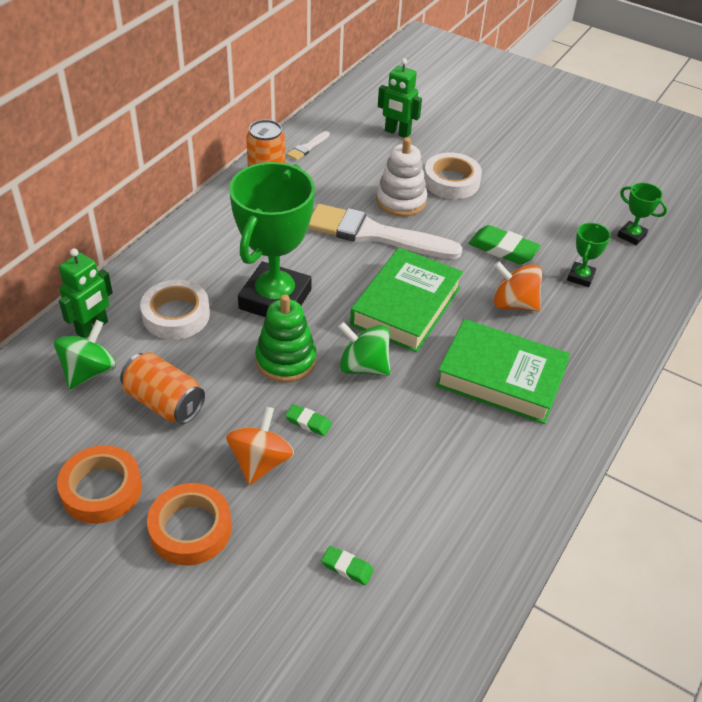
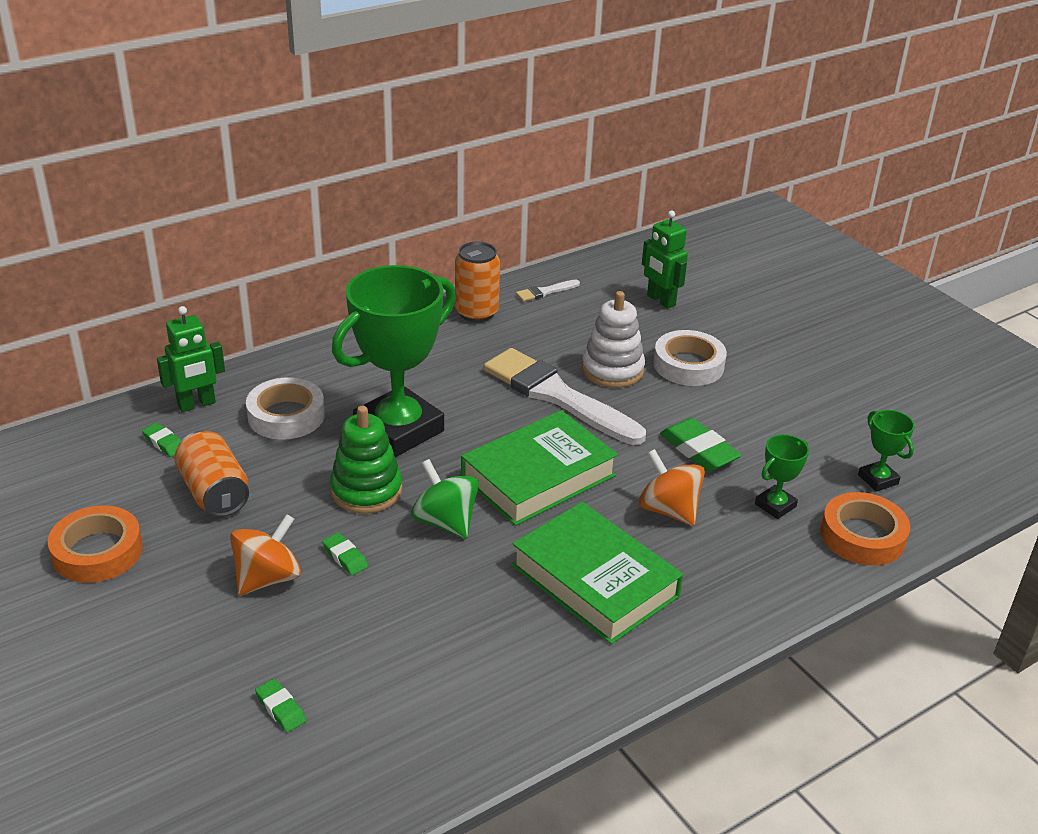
camera: 25 degrees right, 10 degrees down
(89, 372) = (164, 443): green spinning top -> green eraser
(190, 529) = (153, 616): orange tape -> orange tape (862, 536)

